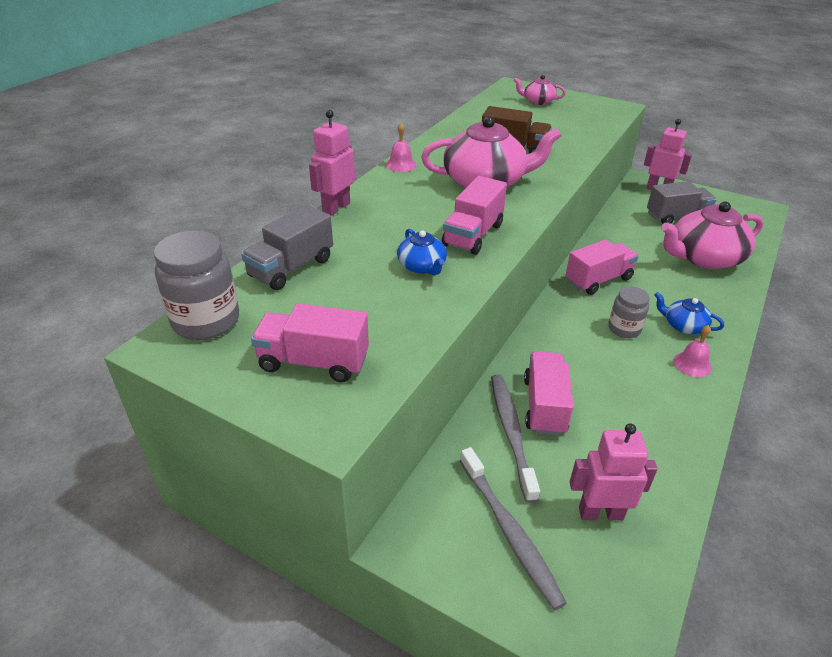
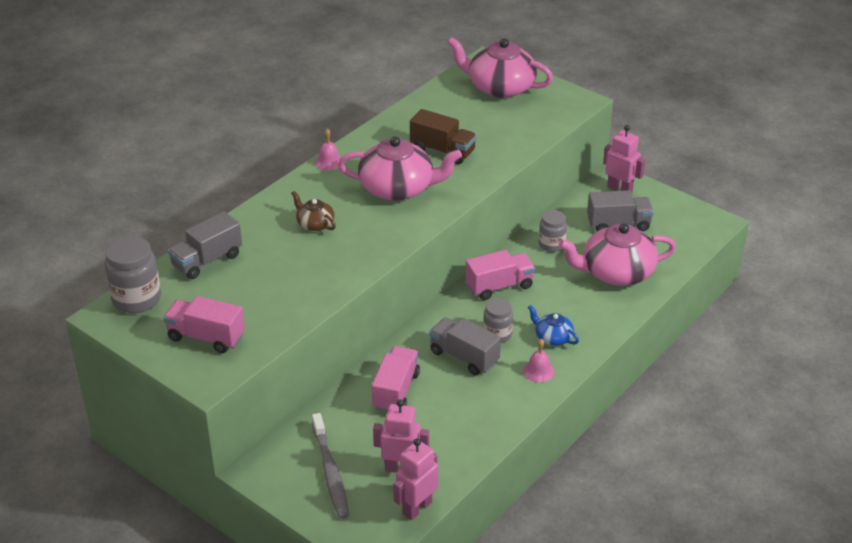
camera: 10 degrees right, 0 degrees up
(336, 208) = (257, 205): pink robot -> pink robot (417, 508)
(409, 220) = (314, 224): none -> brown teapot
(422, 266) = (309, 269): blue teapot -> none
(473, 235) = (362, 243): pink truck -> none
(511, 432) = (360, 407): grey toothbrush -> none
(538, 101) = (500, 87): pink teapot -> pink teapot, size x2.03
(602, 357) = (464, 357): none -> grey truck
(626, 238) = (551, 244): none -> grey jar

